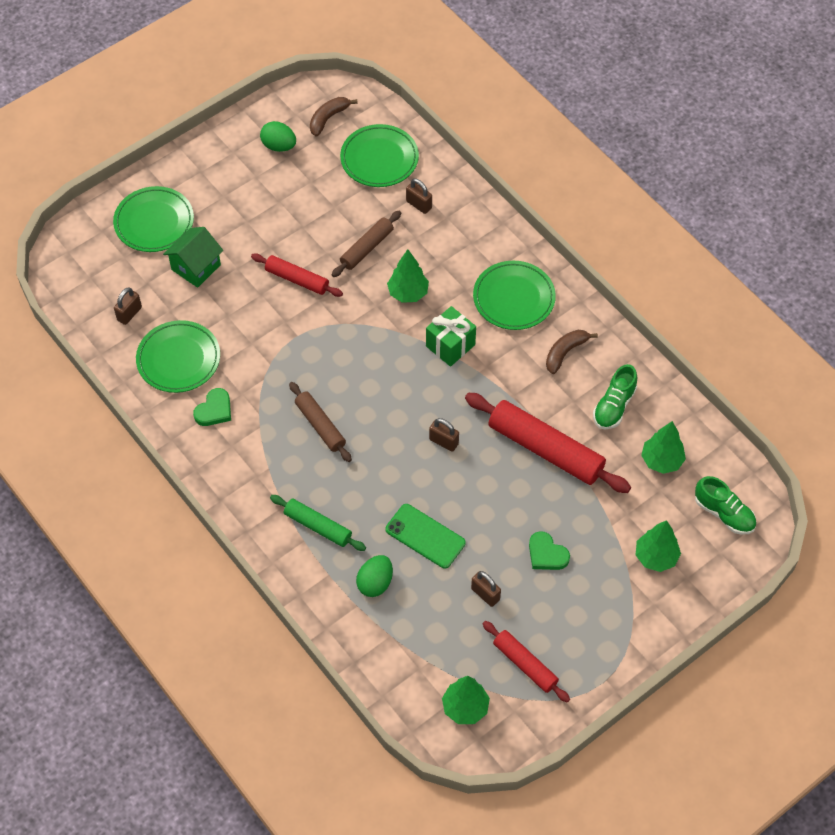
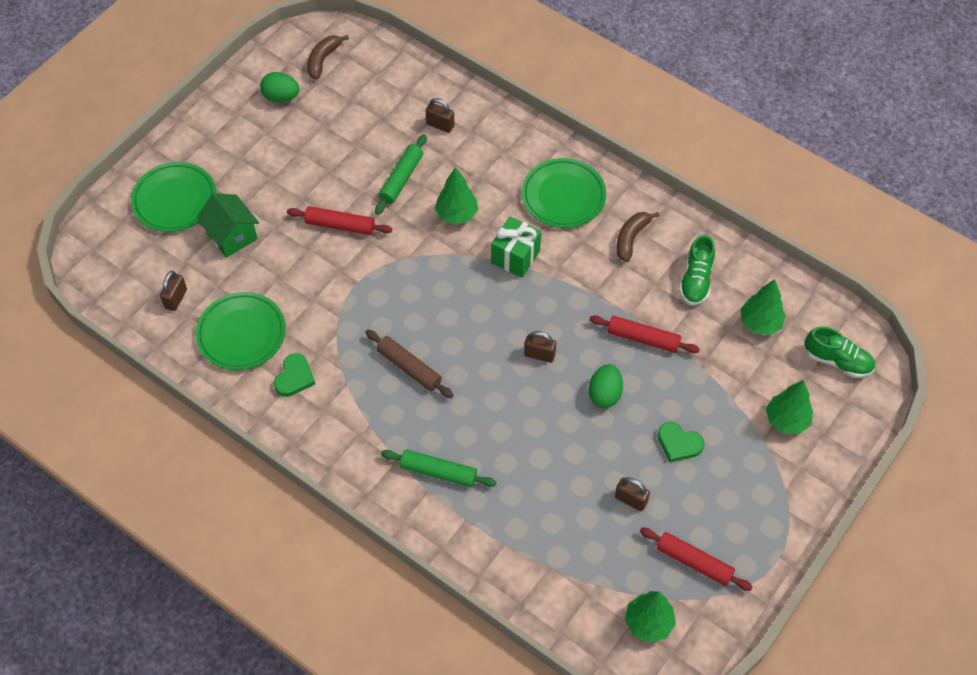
camera: 15 degrees left, 0 degrees up
(196, 267) = (232, 236): green house -> green house turned 60 degrees counterclockwise
(366, 248) = (401, 179): brown rolling pin -> green rolling pin
(375, 583) = (515, 516): green egg -> green egg (604, 394)
(379, 159) = (386, 88): green plate -> none
(425, 536) = (551, 455): green phone -> none
(545, 449) = (643, 339): red rolling pin -> red rolling pin, size x0.57

